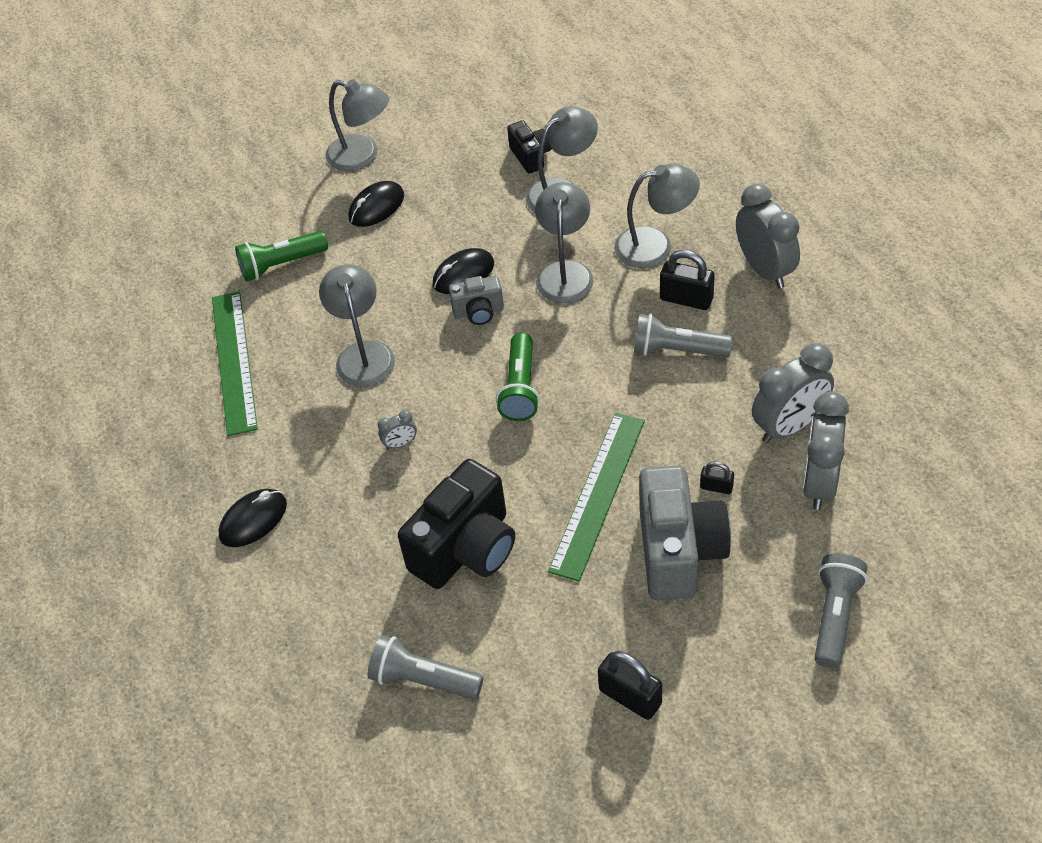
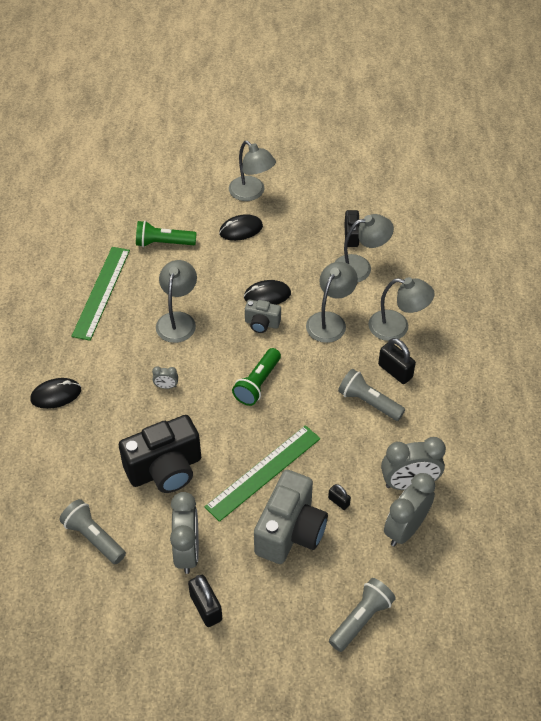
camera: 20 degrees right, 0 degrees up
(764, 269) = (457, 373): grey clock -> grey clock (187, 551)

